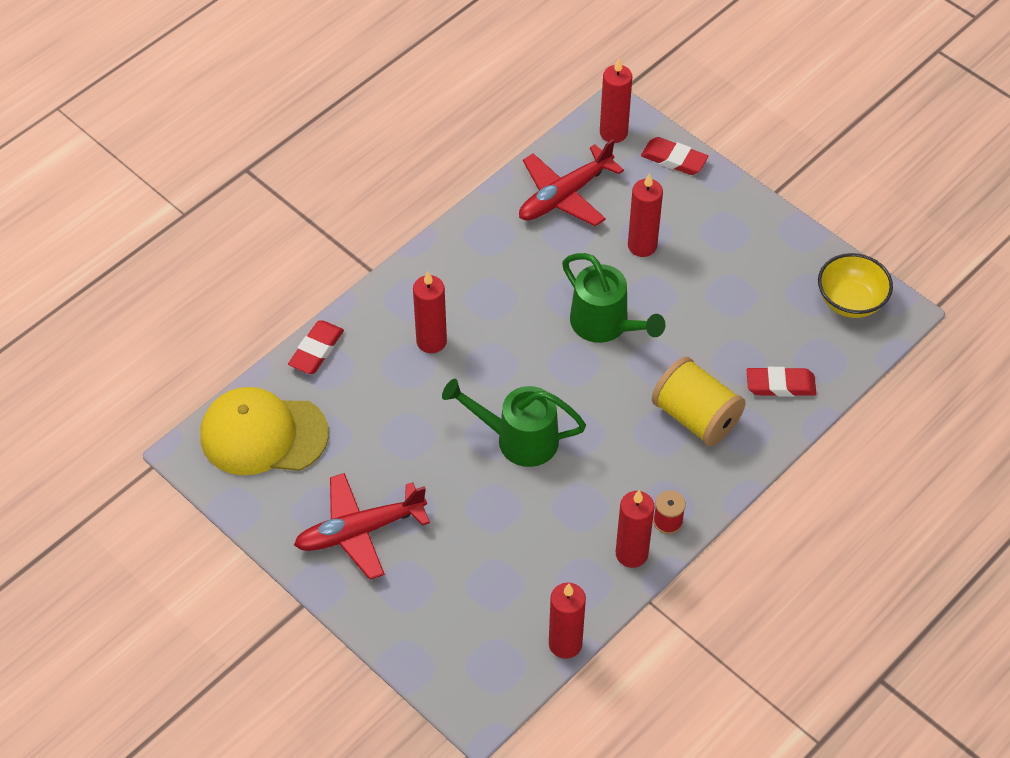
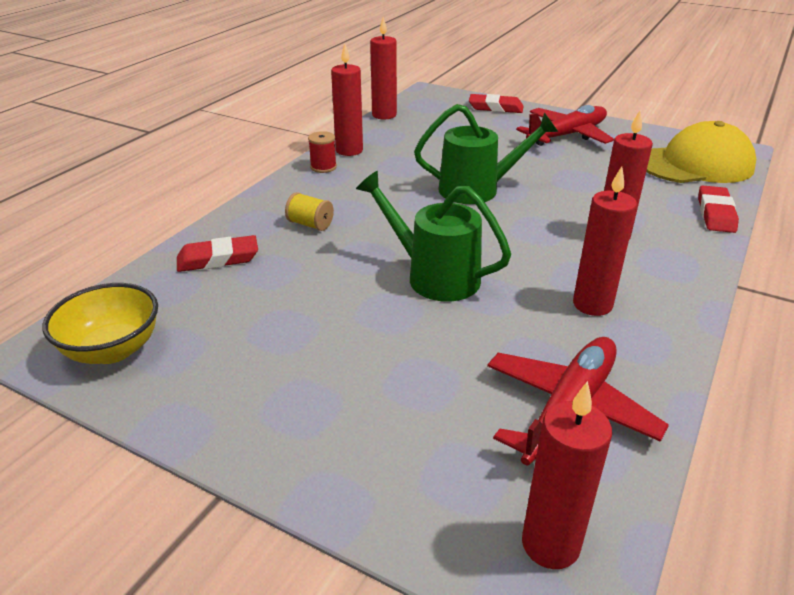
camera: 165 degrees right, 20 degrees down
(642, 246) = (421, 364): red candle -> red candle (592, 304)
(674, 159) = (415, 513): red eraser -> red eraser (495, 108)
(696, 417) = (310, 224): yellow spool -> yellow spool, size x0.49

